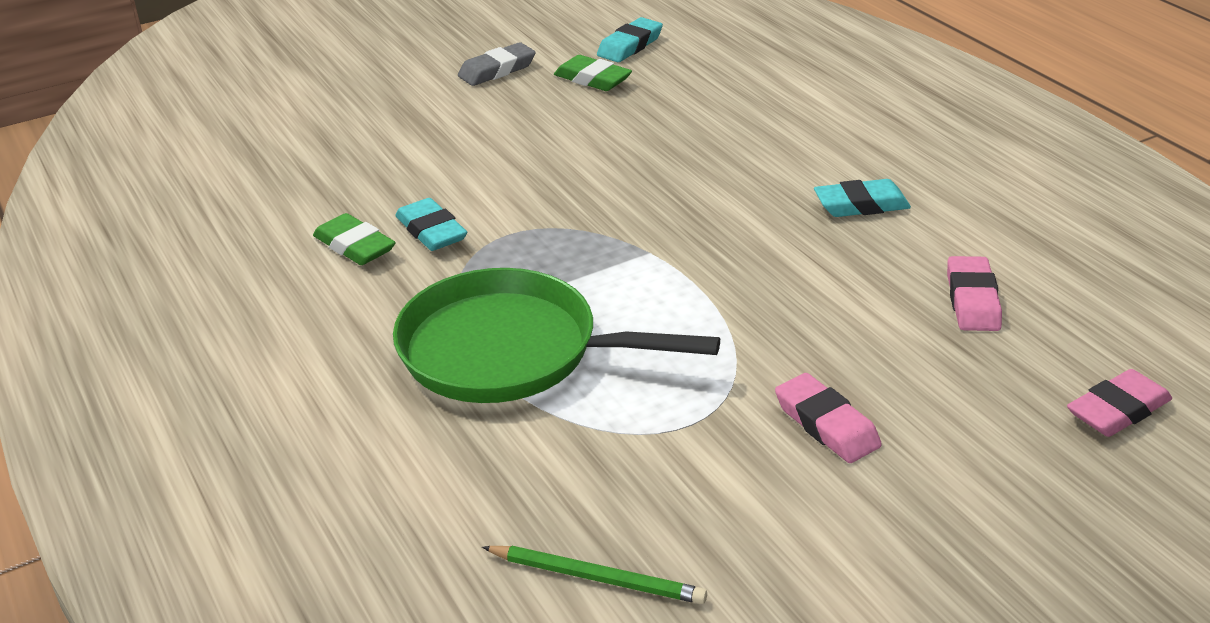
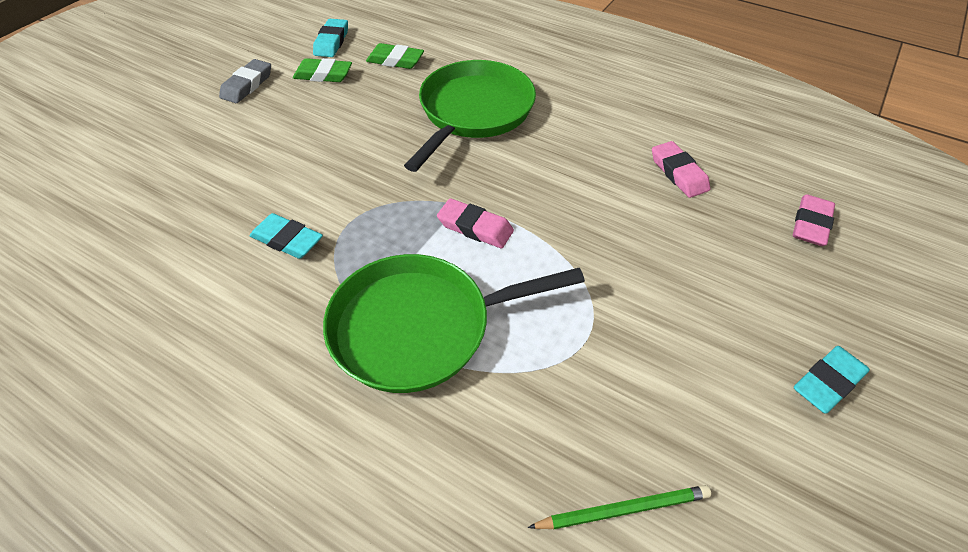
camera: 30 degrees left, 15 degrees up
(354, 246) = (233, 275): green eraser -> green eraser (395, 60)
(748, 162) = (474, 112): none -> green pan
(826, 424) = (669, 303): pink eraser -> pink eraser (475, 227)
(861, 205) = (565, 123): turquoise eraser -> turquoise eraser (828, 382)

